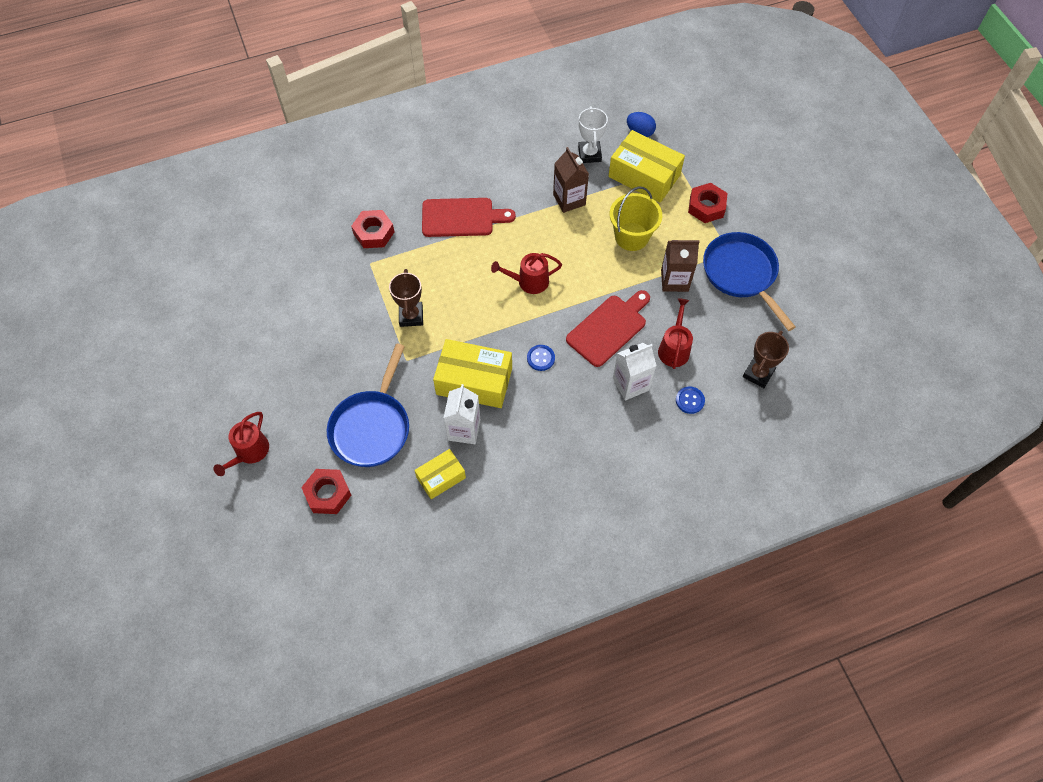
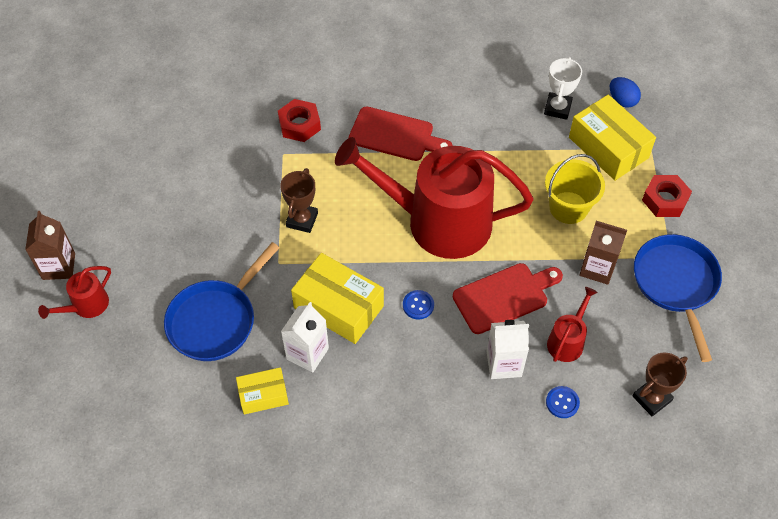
camera: 20 degrees right, 5 degrees down
(328, 494) = (144, 373): red nut -> none
(529, 281) = (439, 222): red watering can -> red watering can, size x2.42
(569, 200) = (516, 149): brown carton -> brown carton (59, 266)

